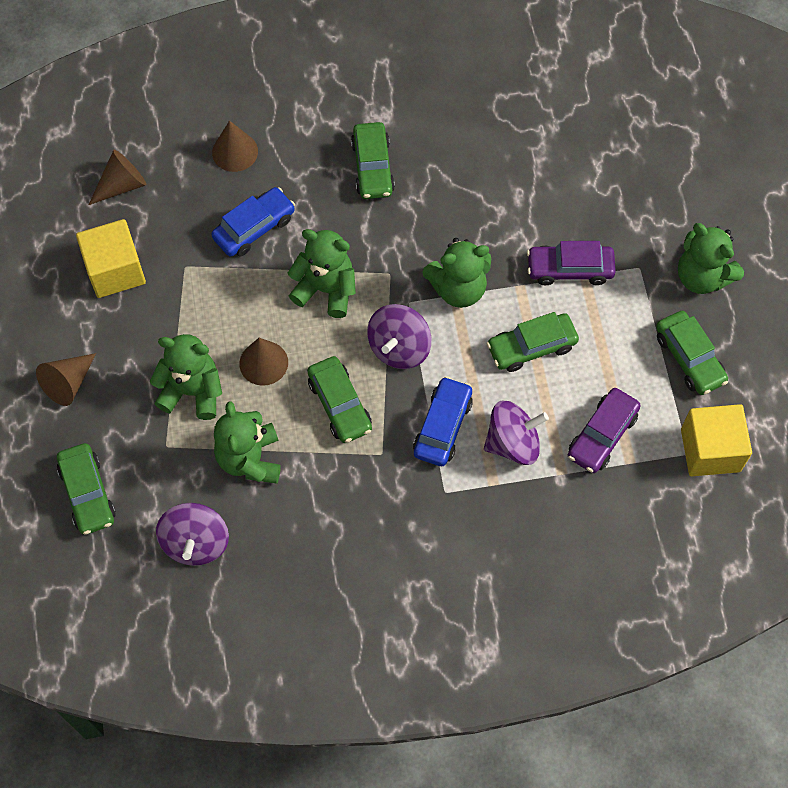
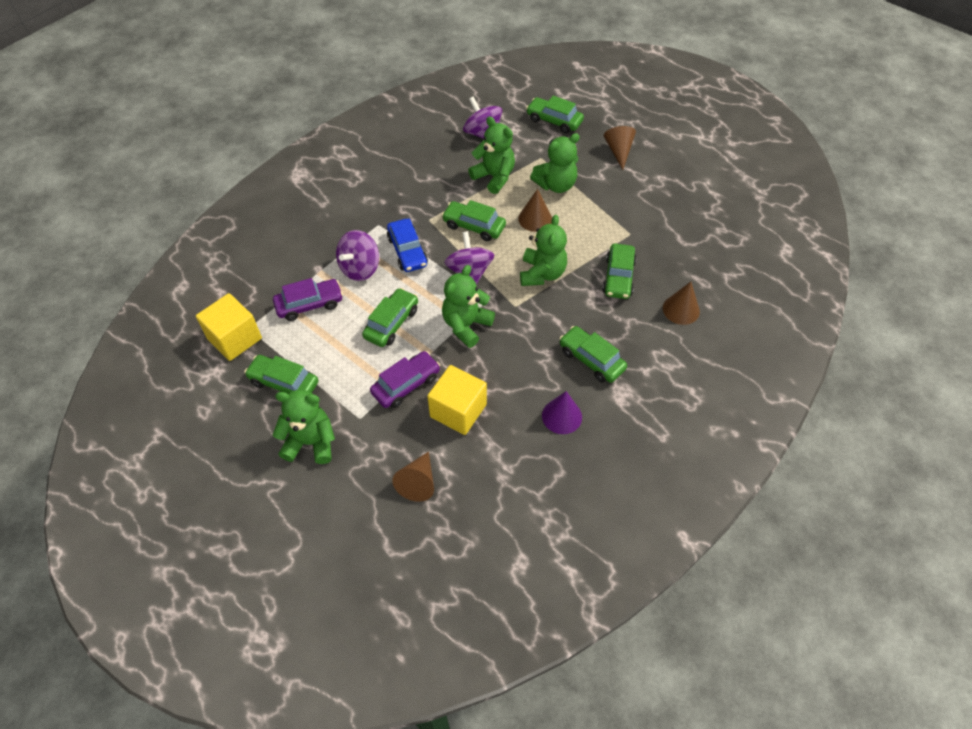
camera: 140 degrees right, 10 degrees down
(115, 270) = (662, 208): yellow cube -> yellow cube (458, 410)
(121, 185) = (716, 248): brown cone -> brown cone (418, 482)
(254, 228) = (618, 277): blue car -> green car
(326, 289) = (542, 273): green teddy bear -> green teddy bear turned 60 degrees counterclockwise
(452, 138) = (562, 416): none -> purple cone
(602, 435) = (309, 304): purple car -> purple car turned 75 degrees clockwise

